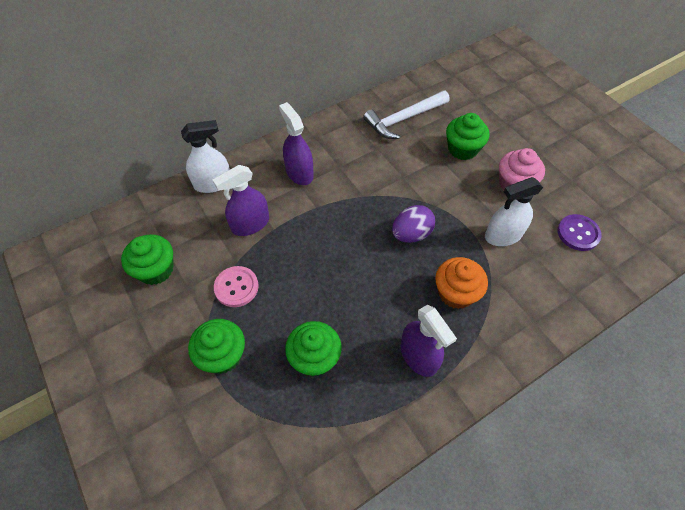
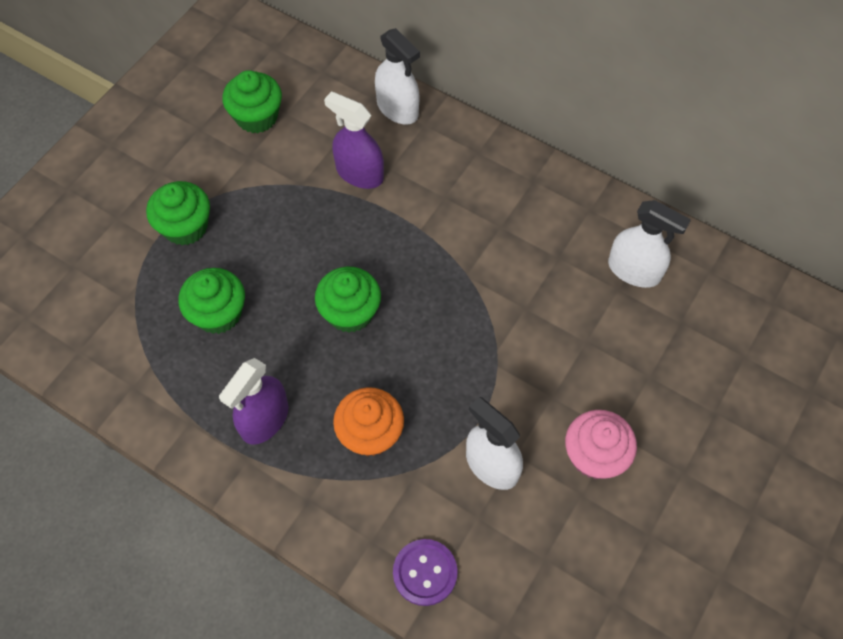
camera: 65 degrees right, 5 degrees up
(236, 287) = (270, 200): pink button -> none
(299, 173) = (464, 188): purple spray bottle -> none
(404, 119) = (634, 270): white hammer -> white spray bottle
(411, 234) = (434, 351): purple egg -> none
(462, 149) = (622, 366): green cupcake -> green cupcake (350, 312)
(578, 233) = (548, 567): purple button -> purple button (425, 572)

